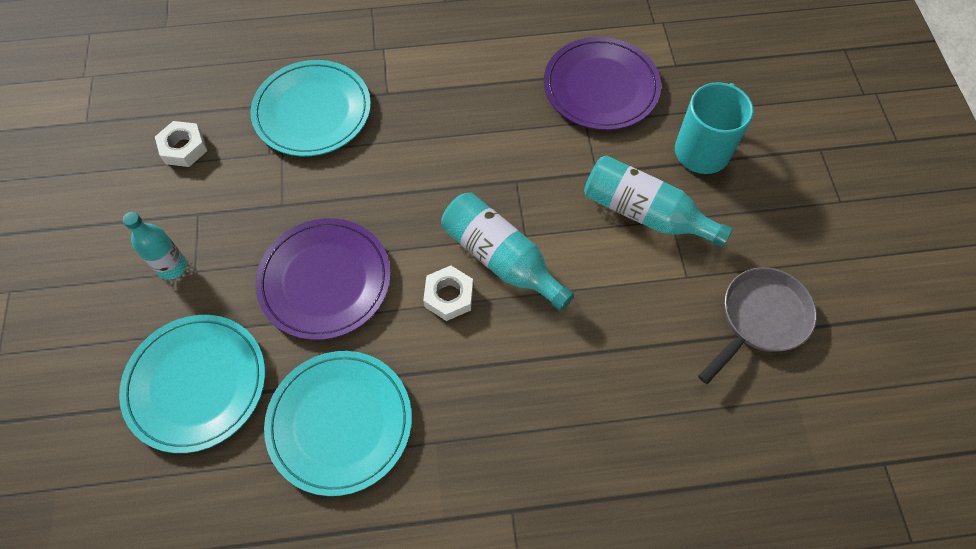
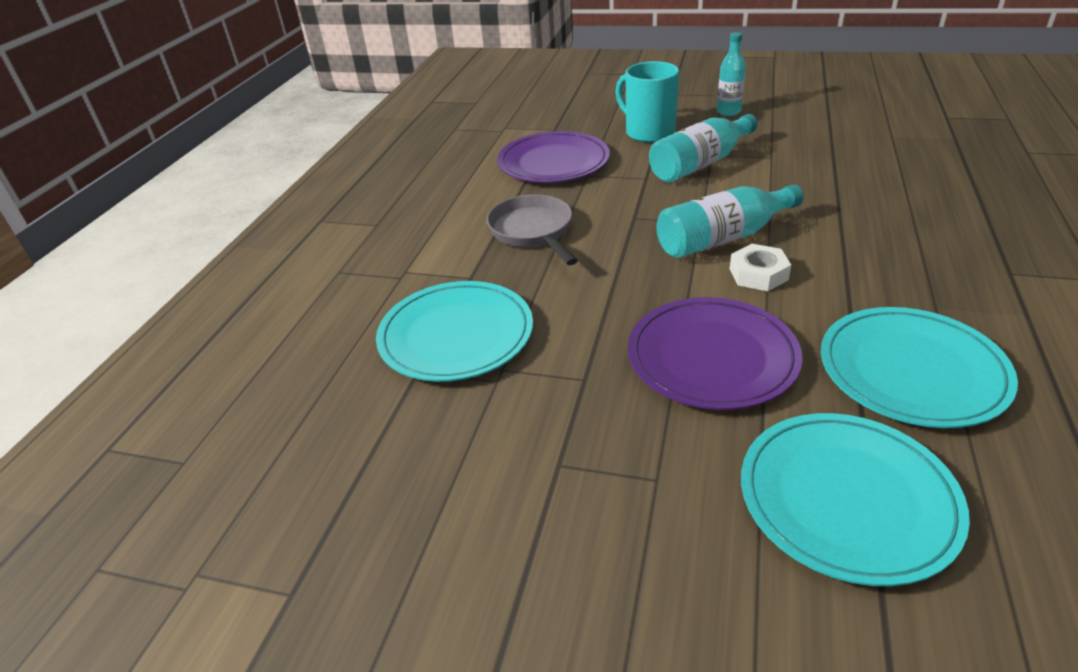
camera: 65 degrees left, 25 degrees down
(172, 267) = (640, 504): turquoise bottle -> turquoise bottle (728, 112)
(184, 148) = (432, 466): white nut -> none
(760, 319) = (819, 137): grey pan -> grey pan (533, 231)

